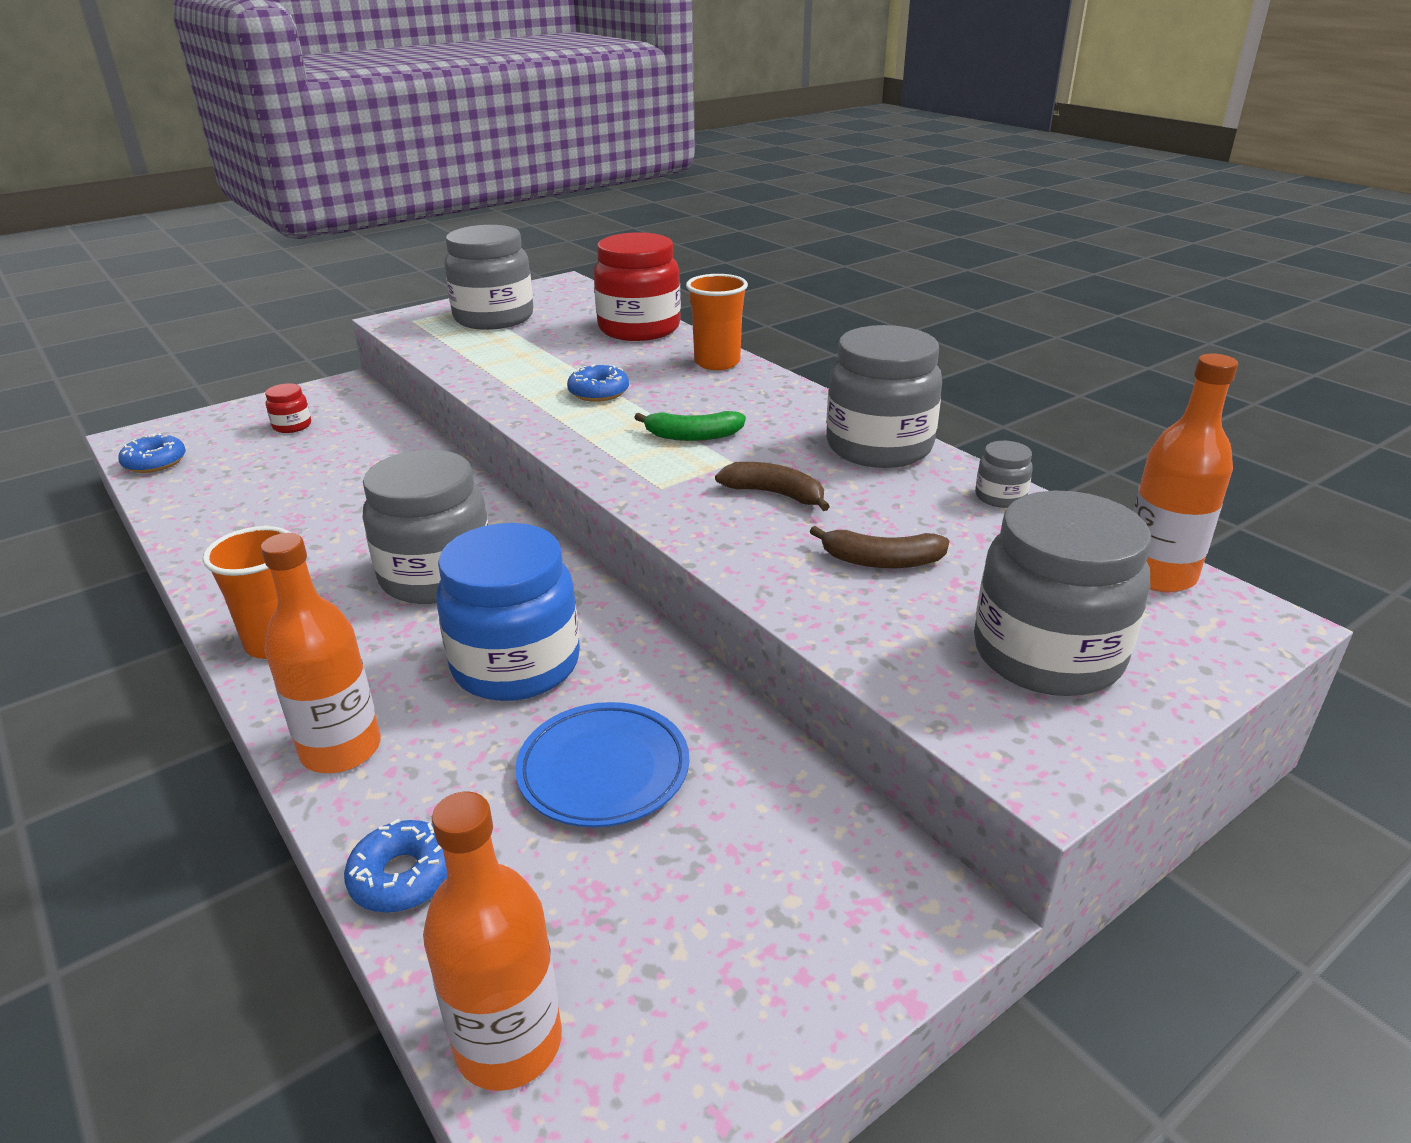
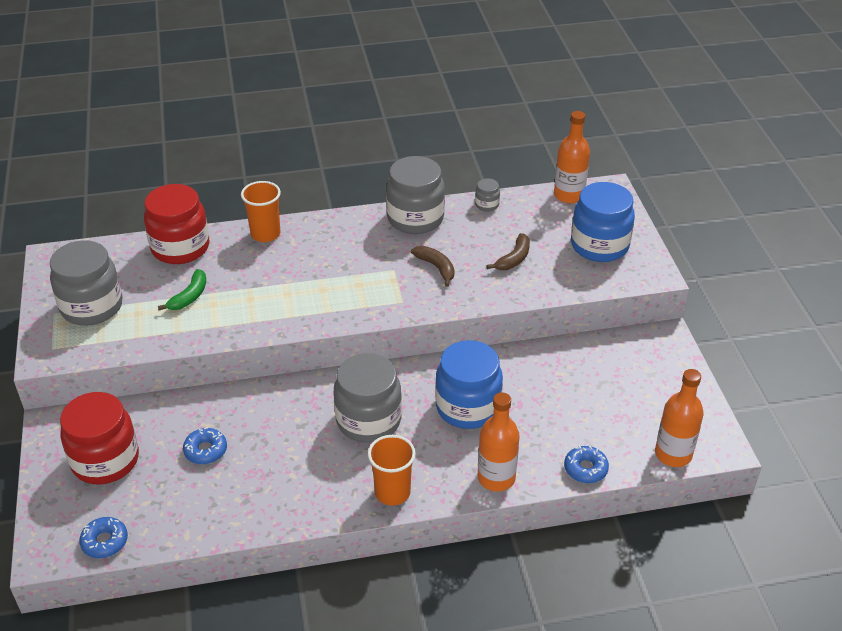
camera: 65 degrees left, 10 degrees up
(292, 426) = (105, 460): red jar -> red jar, size x2.31
(598, 392) = (267, 291): blue donut -> blue donut (205, 450)
(603, 770) = (556, 397): blue plate -> none
(693, 436) = (354, 273): green banana -> green banana (189, 296)
(775, 494) = (436, 267): brown banana -> brown banana turned 90 degrees clockwise
(1047, 654) = (599, 245): grey jar -> blue jar

